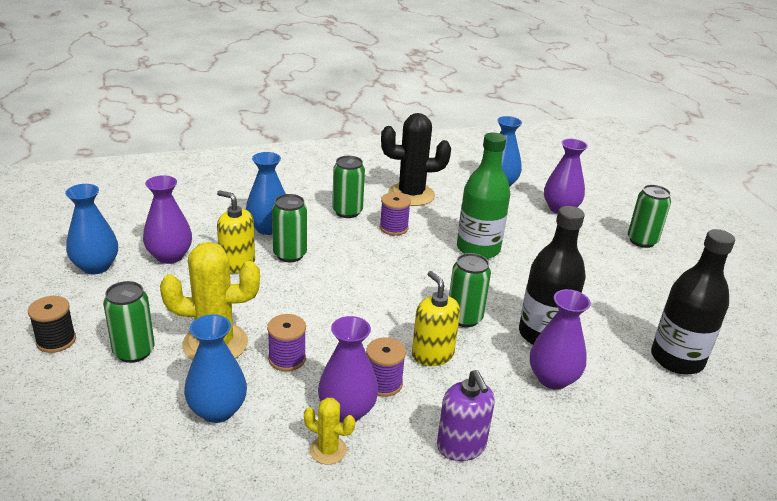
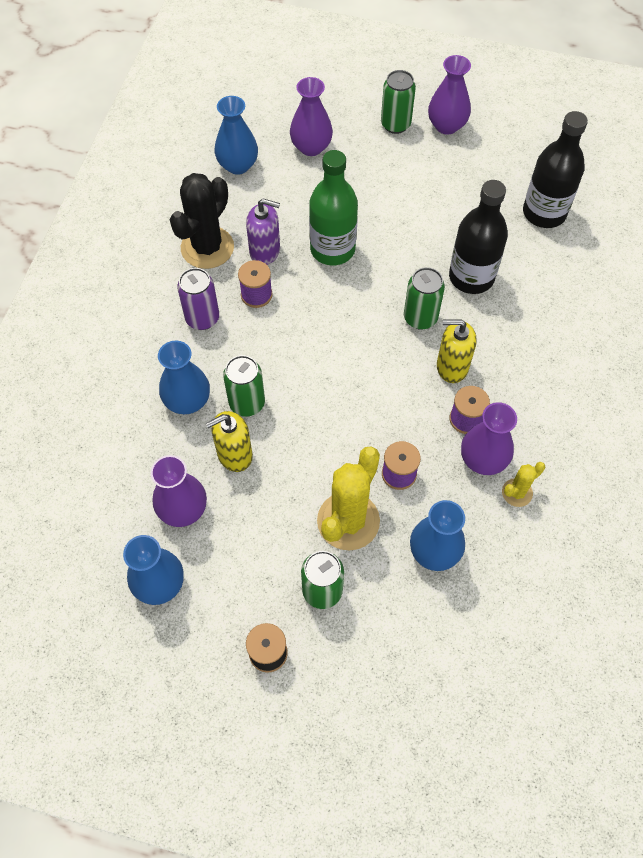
camera: 55 degrees left, 30 degrees up
(347, 212) = (202, 318): green can -> purple can
(461, 446) = (556, 405): purple soap dispenser -> purple soap dispenser (265, 251)
(552, 378) = (521, 304): purple vase -> purple vase (446, 126)

